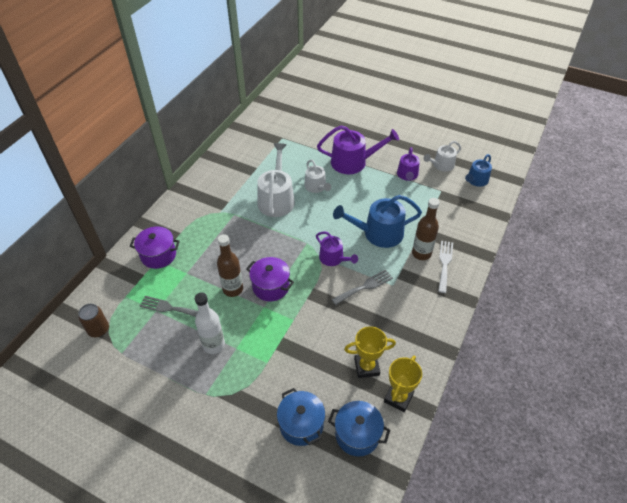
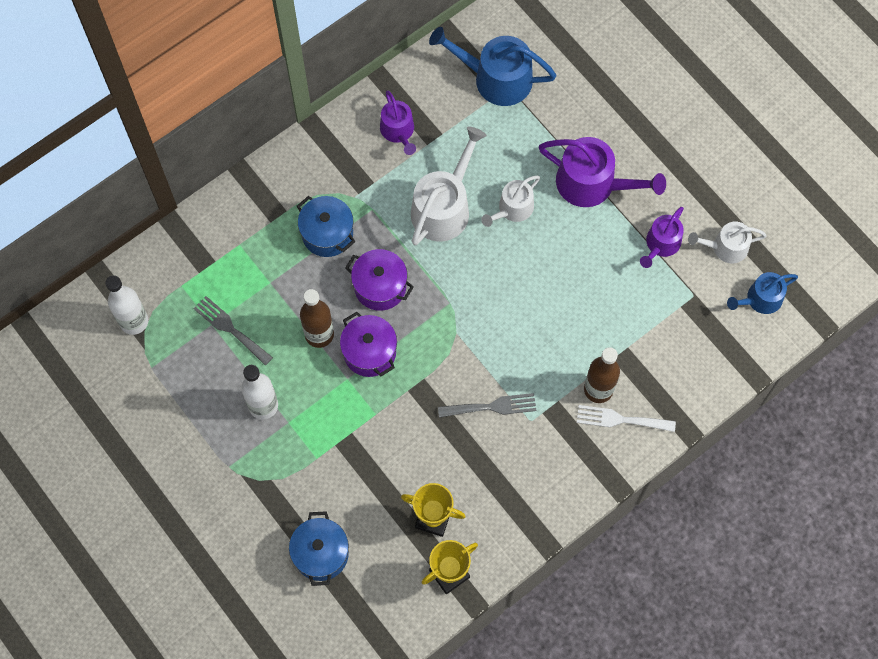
camera: 25 degrees right, 20 degrees up
(98, 329) = (134, 321): brown can -> white bottle
(158, 255) = (244, 237): purple pot -> purple pot (380, 287)
(316, 187) = (512, 209): white watering can -> white watering can turned 45 degrees clockwise
(333, 258) = (473, 344): purple watering can -> purple watering can (398, 131)
(357, 434) = (378, 594): blue pot -> blue pot (327, 234)
(378, 233) = (557, 330): blue watering can -> blue watering can (496, 78)
(444, 263) = (620, 419): white fork -> white fork turned 120 degrees counterclockwise

